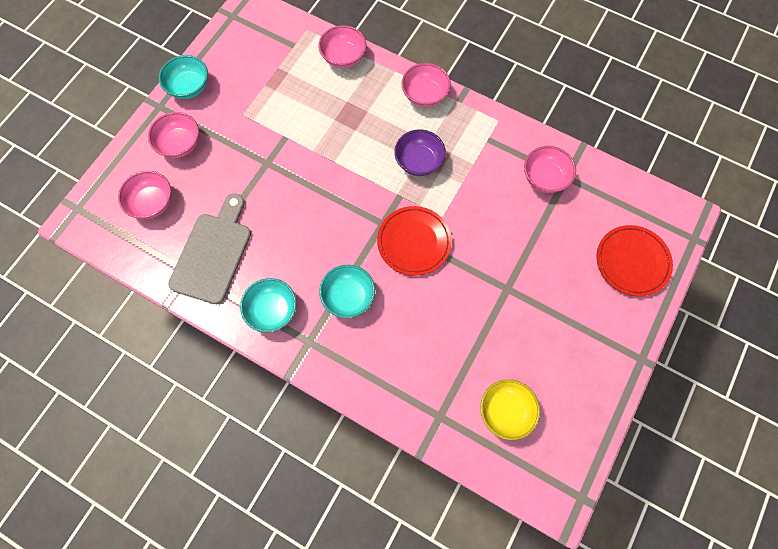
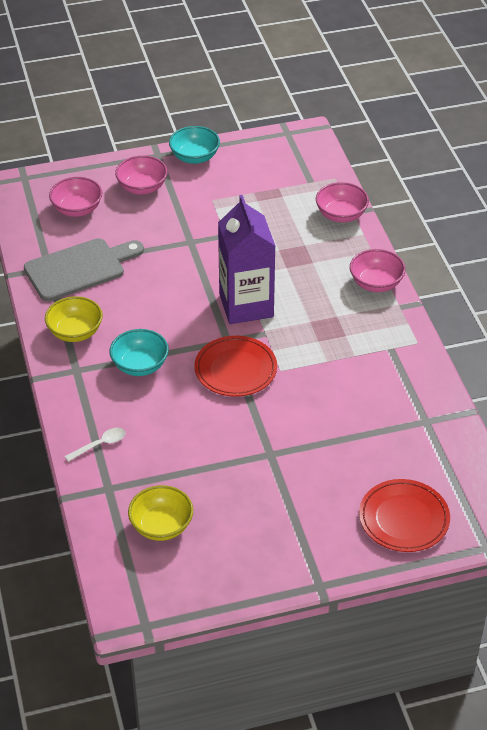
camera: 45 degrees right, 25 degrees down
(272, 310) = (75, 332): turquoise bowl -> yellow bowl
(363, 184) = (246, 305): none -> purple carton
(395, 387) = (100, 444): none -> white spoon
(419, 161) = (310, 322): purple bowl -> none
(545, 178) = (405, 408): pink bowl -> none

